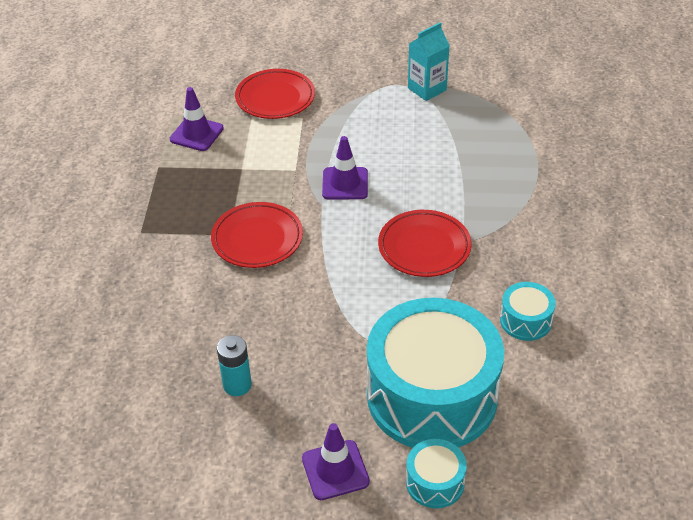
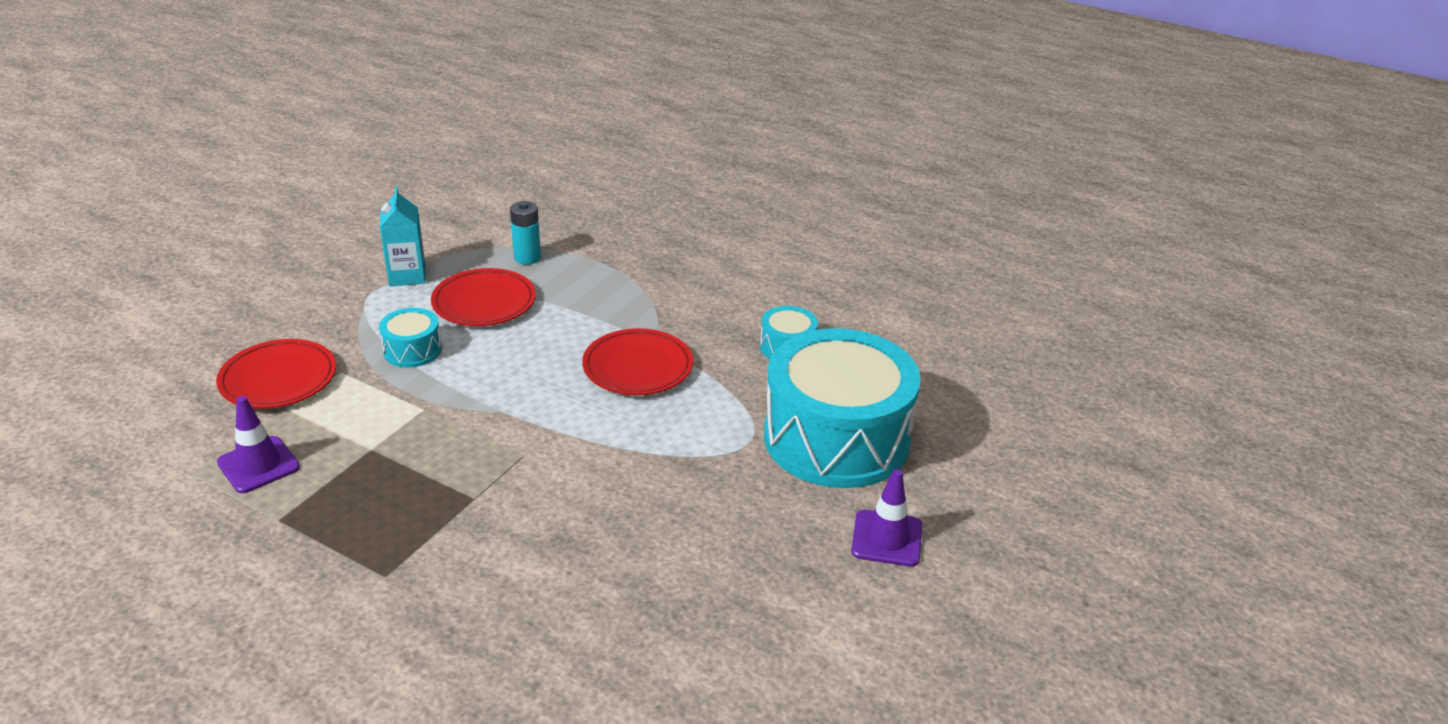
camera: 65 degrees left, 10 degrees down
(237, 385) = (718, 573): turquoise battery -> turquoise battery (527, 258)
(257, 239) = (505, 478): red plate -> red plate (484, 303)
(345, 184) = (487, 382): purple traffic cone -> none
(435, 482) = (941, 477): turquoise drum -> turquoise drum (412, 350)

